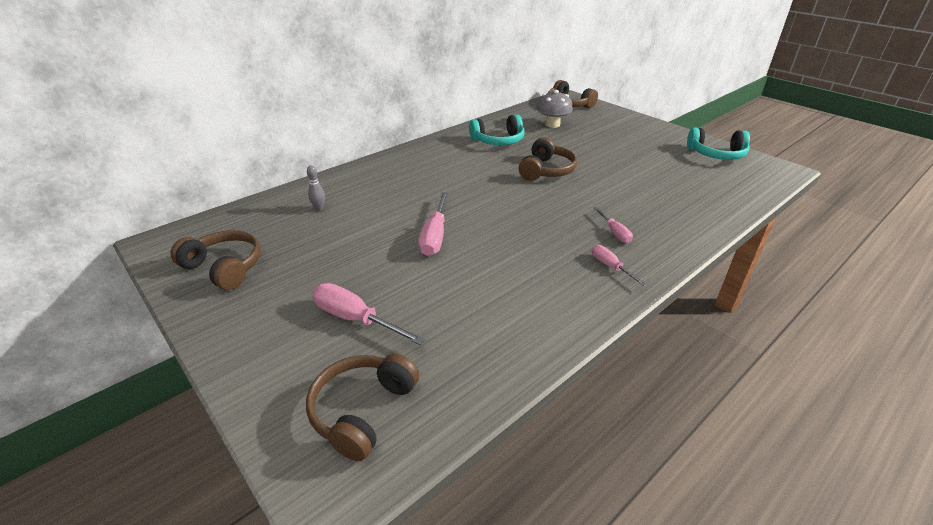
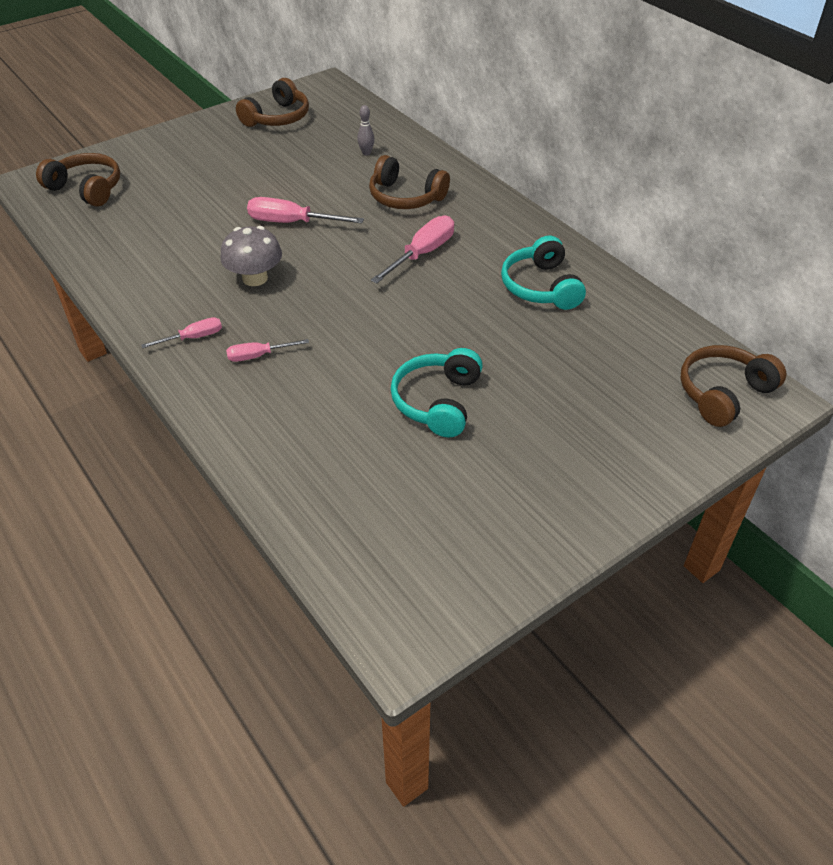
camera: 95 degrees right, 10 degrees up
(355, 319) = (182, 182): pink screwdriver -> pink screwdriver (422, 254)
(546, 170) = (434, 322): brown headphones -> brown headphones (405, 197)
(552, 124) = (613, 355): grey mushroom -> grey mushroom (255, 278)
(716, 154) = (479, 555): turquoise headphones -> turquoise headphones (437, 402)

